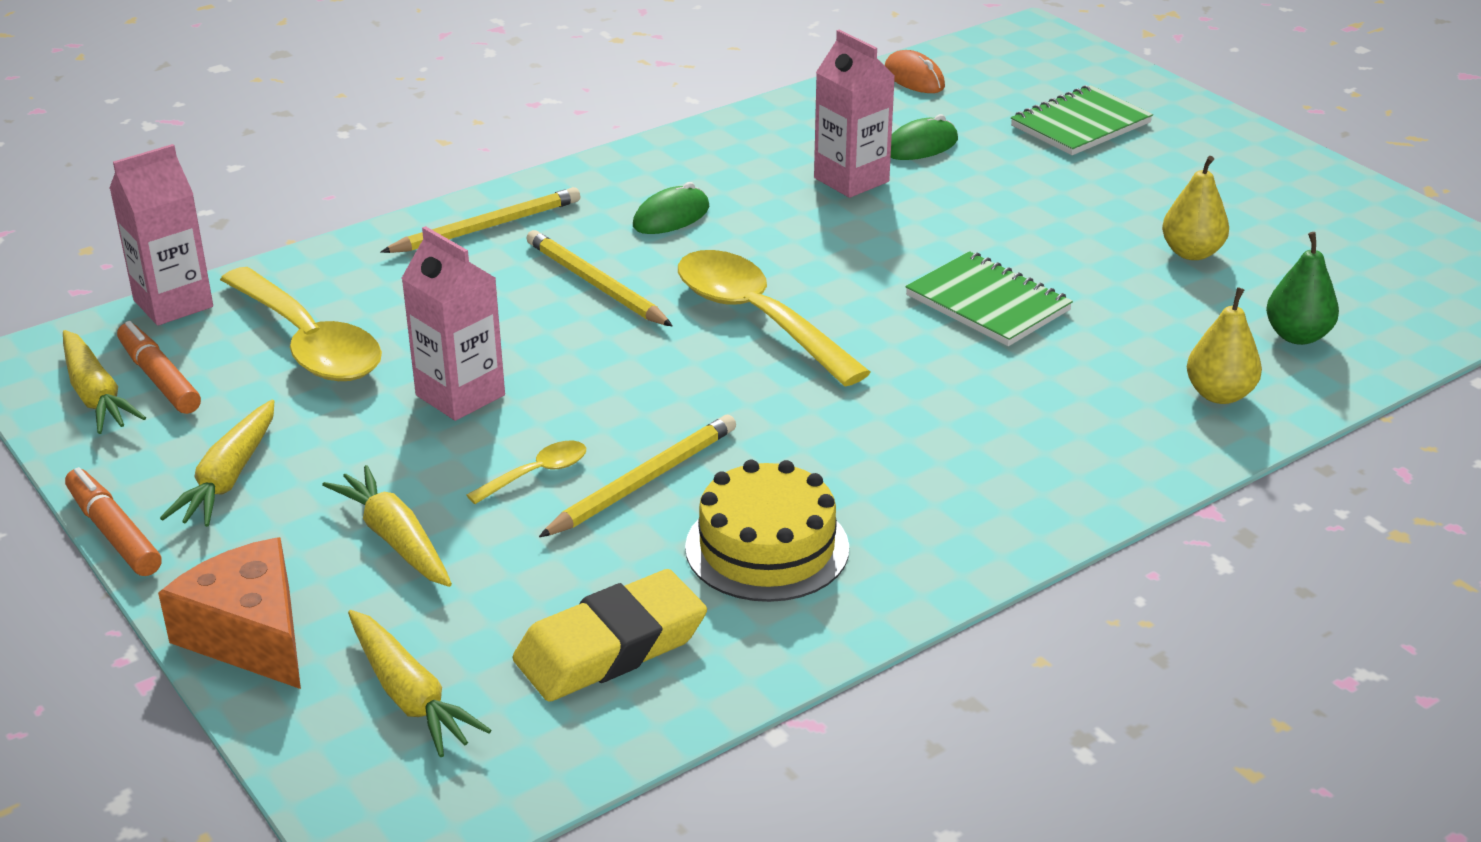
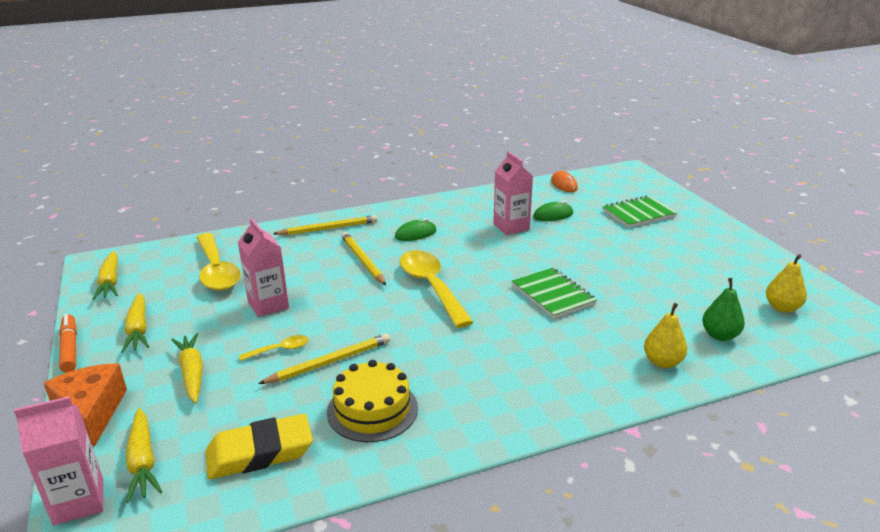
camera: 15 degrees right, 5 degrees down
(160, 378) = (142, 278): orange marker -> none
(173, 304) = (171, 245): pink carton -> pink carton (78, 502)
(229, 478) = (138, 329): yellow carrot -> yellow carrot turned 45 degrees counterclockwise
(1191, 253) = (674, 283): yellow pear -> yellow pear (782, 308)

